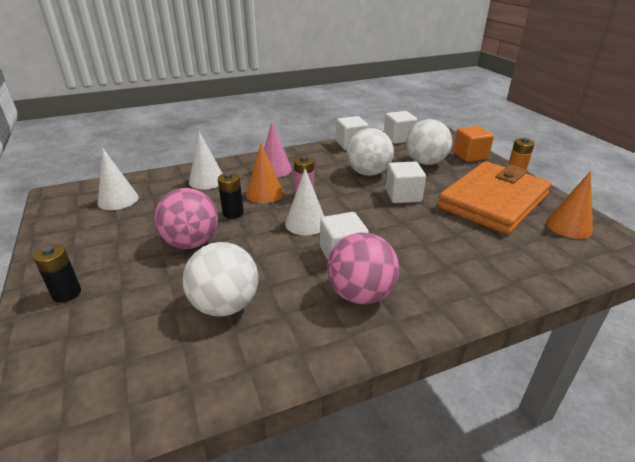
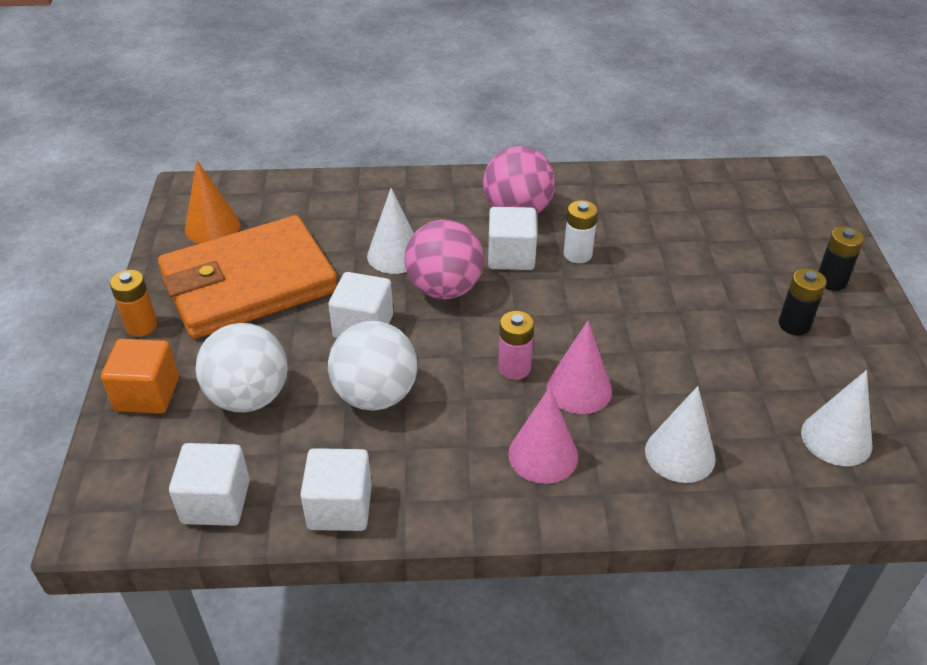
camera: 160 degrees left, 10 degrees up
(191, 243) = (697, 316): pink ball -> pink ball (444, 289)
(225, 305) = (656, 231): white ball -> none
(233, 213) = (637, 356): black battery -> black battery (794, 324)
(264, 193) = (579, 389): orange cone -> pink cone
(291, 267) = (577, 254): none -> white battery
(306, 223) = (535, 311): white cone -> white cone (395, 255)

